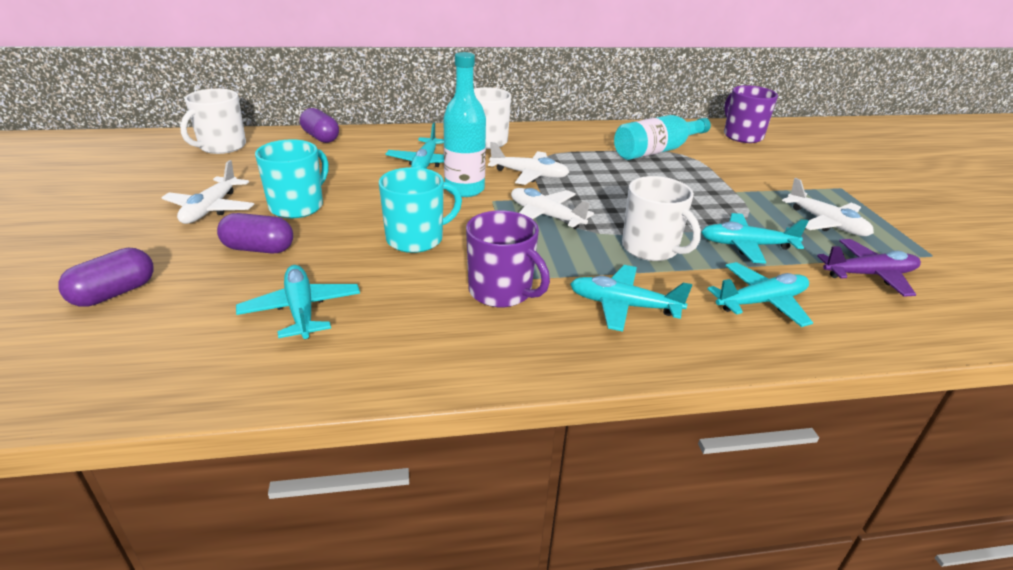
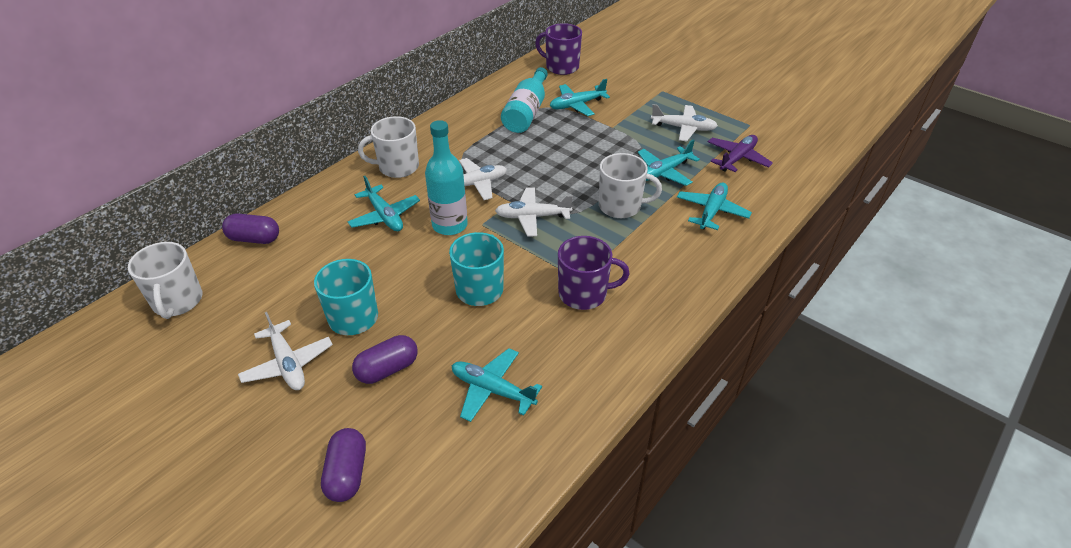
camera: 40 degrees left, 10 degrees up
(623, 306) = (655, 259): turquoise plane -> turquoise plane (577, 105)

